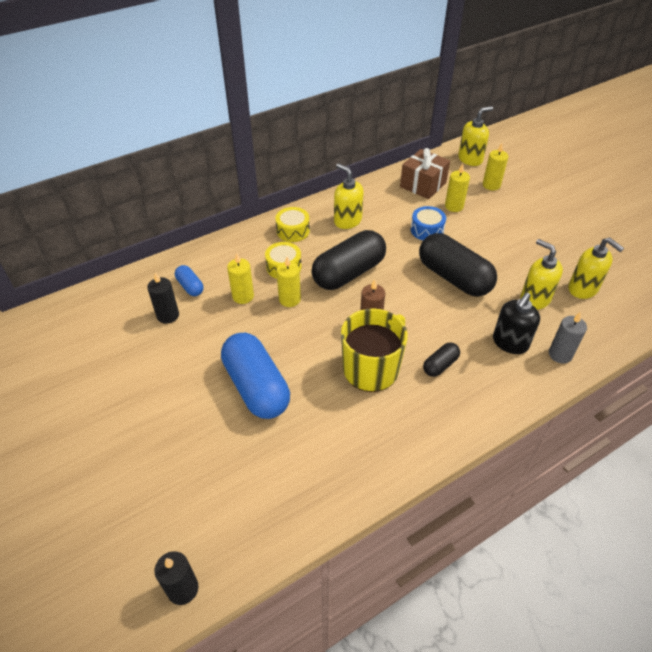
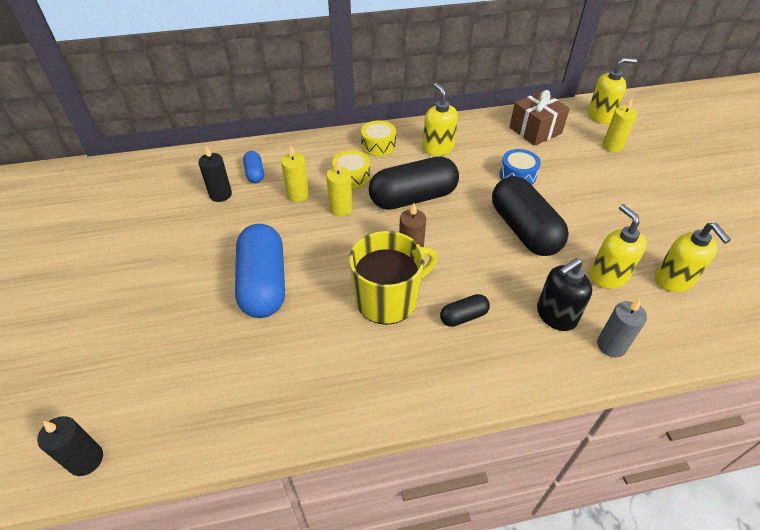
camera: 20 degrees right, 0 degrees up
(454, 206) = (559, 158): yellow candle -> none

